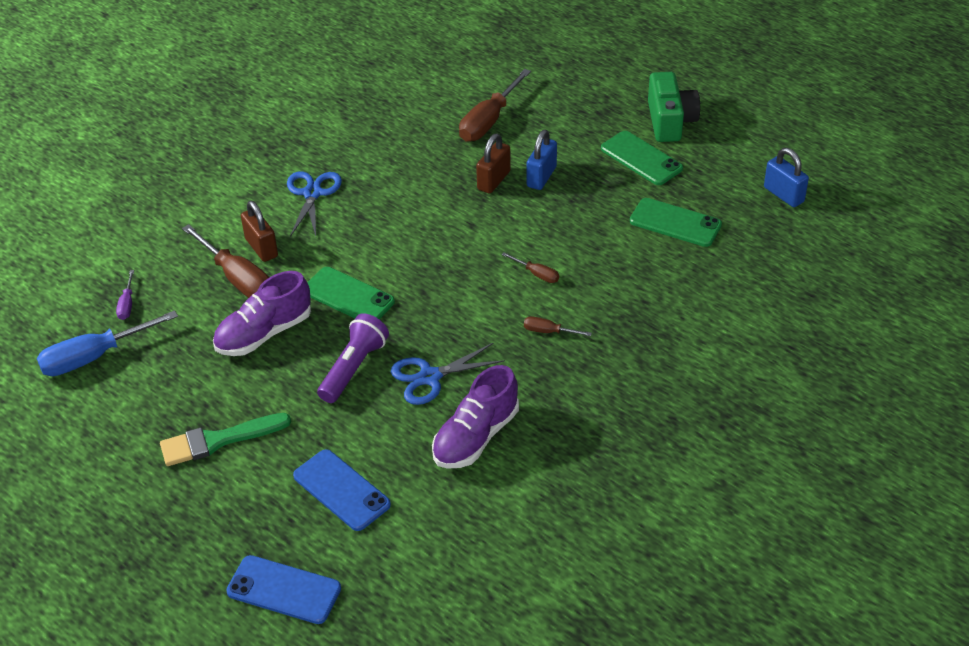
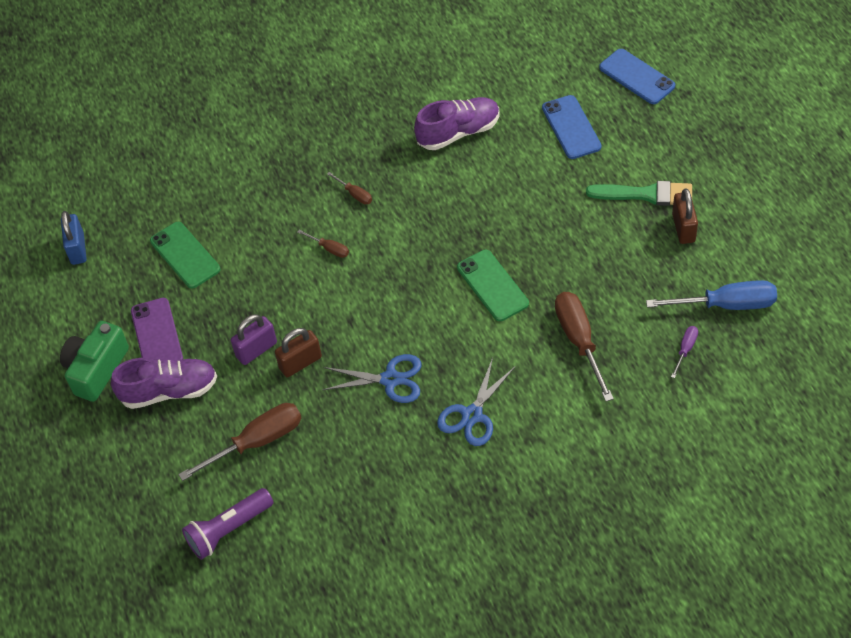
camera: 150 degrees left, 10 degrees up
(261, 248) = (545, 367): brown padlock -> brown padlock (683, 228)
(264, 333) = (577, 275): purple shoe -> purple shoe (169, 391)
(353, 368) = (519, 218): purple flashlight -> purple flashlight (228, 530)
(430, 377) = (465, 189): blue scissors -> blue scissors (390, 379)
(536, 274) = (329, 249): brown screwdriver -> brown screwdriver turned 150 degrees clockwise
(541, 177) = (256, 350): blue padlock -> purple padlock
(641, 158) = (157, 335): green phone -> purple phone

